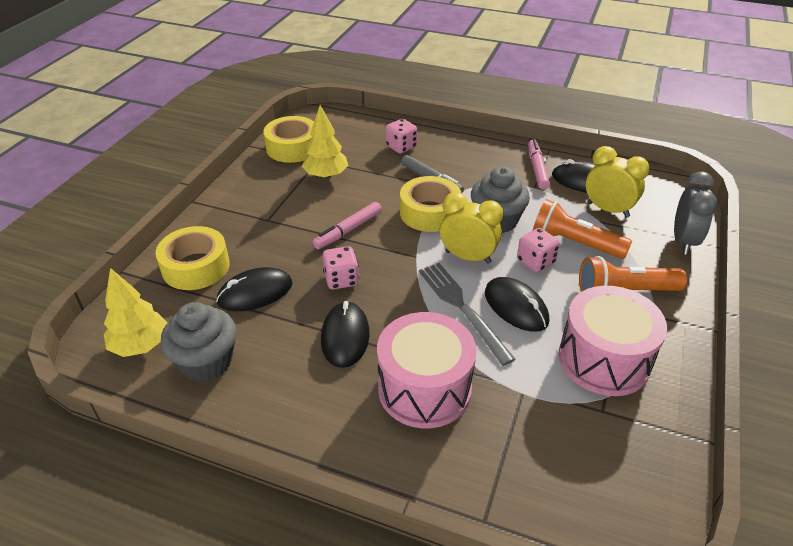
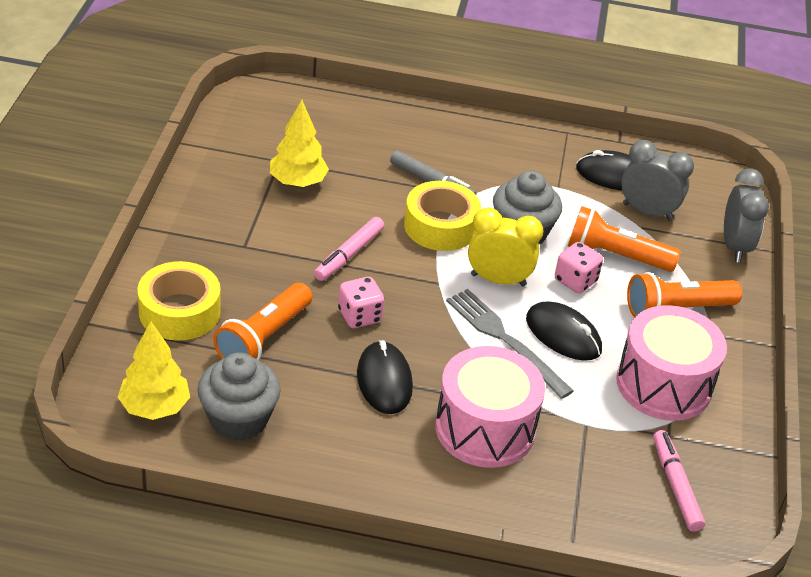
camera: 15 degrees left, 0 degrees up
(255, 293) = (264, 338): black mouse -> orange flashlight
(293, 147) = (240, 143): yellow tape -> none
(401, 147) = (382, 137): pink dice -> none
(537, 168) = (557, 160): pink marker -> pink marker (675, 485)
(608, 210) = (647, 212): yellow clock -> grey clock

